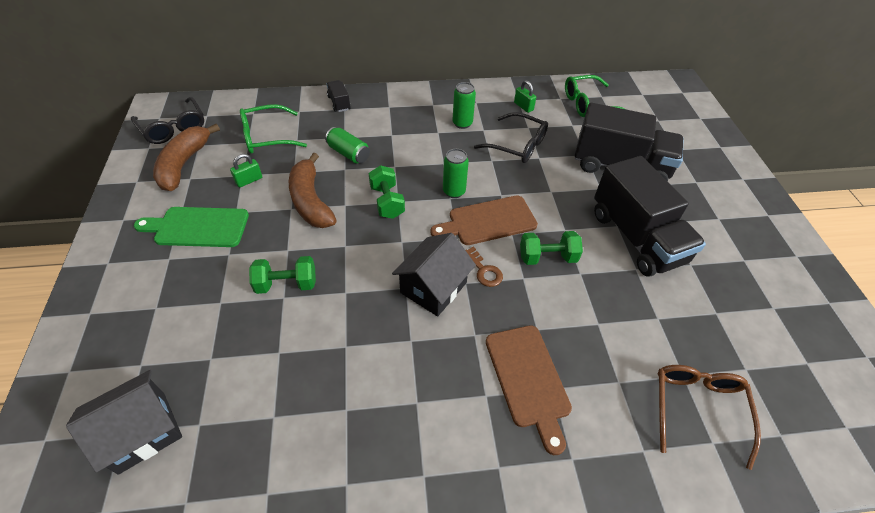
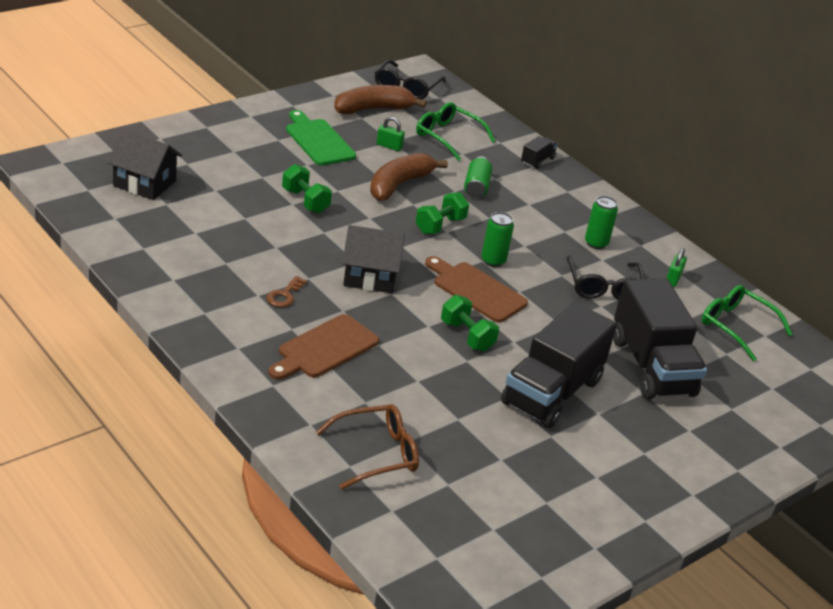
camera: 55 degrees right, 15 degrees down
(484, 271) = (415, 301): brown key -> brown key (284, 295)

